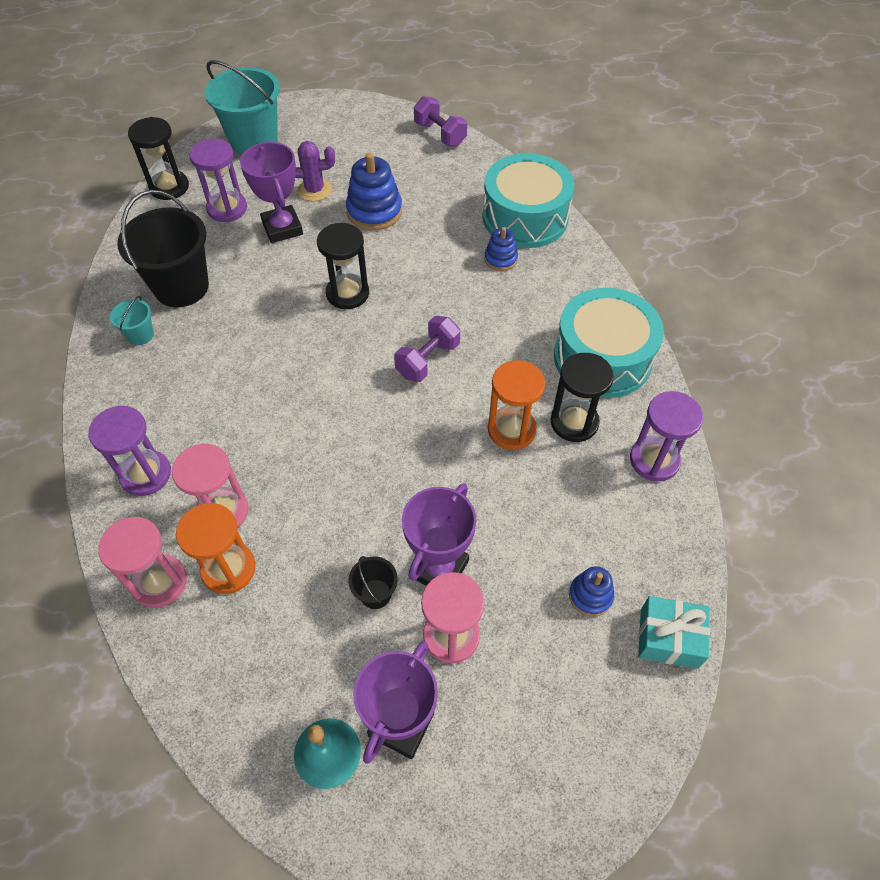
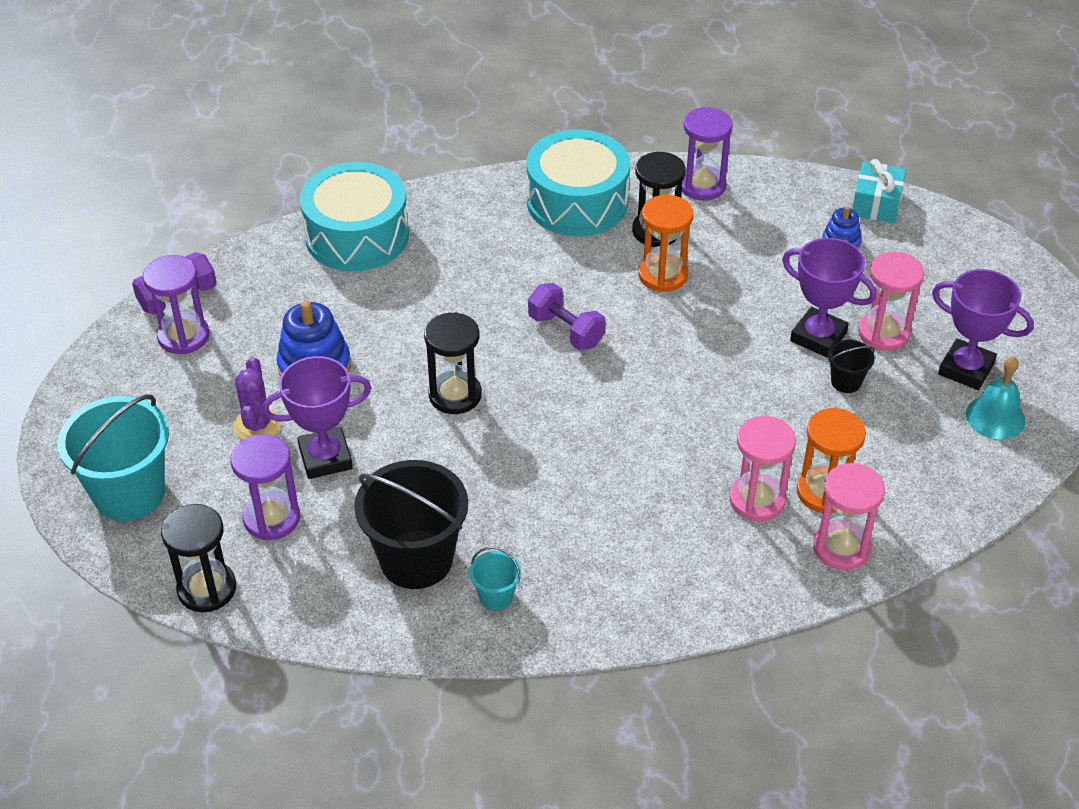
camera: 85 degrees left, 10 degrees down
(146, 474) = (709, 571): purple hourglass -> purple hourglass (183, 336)
(500, 259) = (422, 261): blue stacking toy -> none

